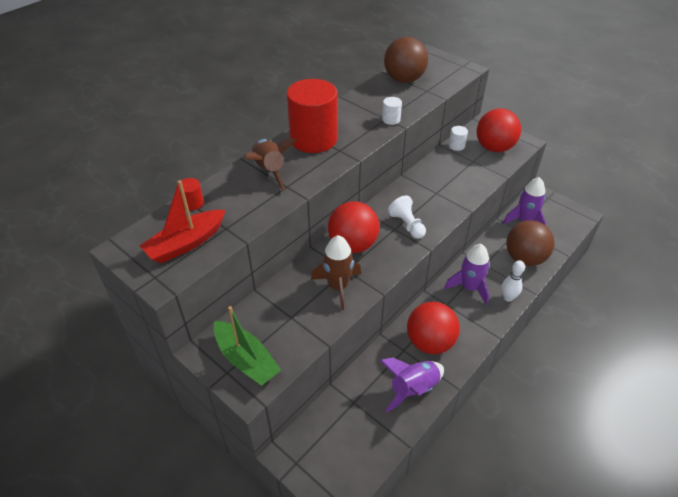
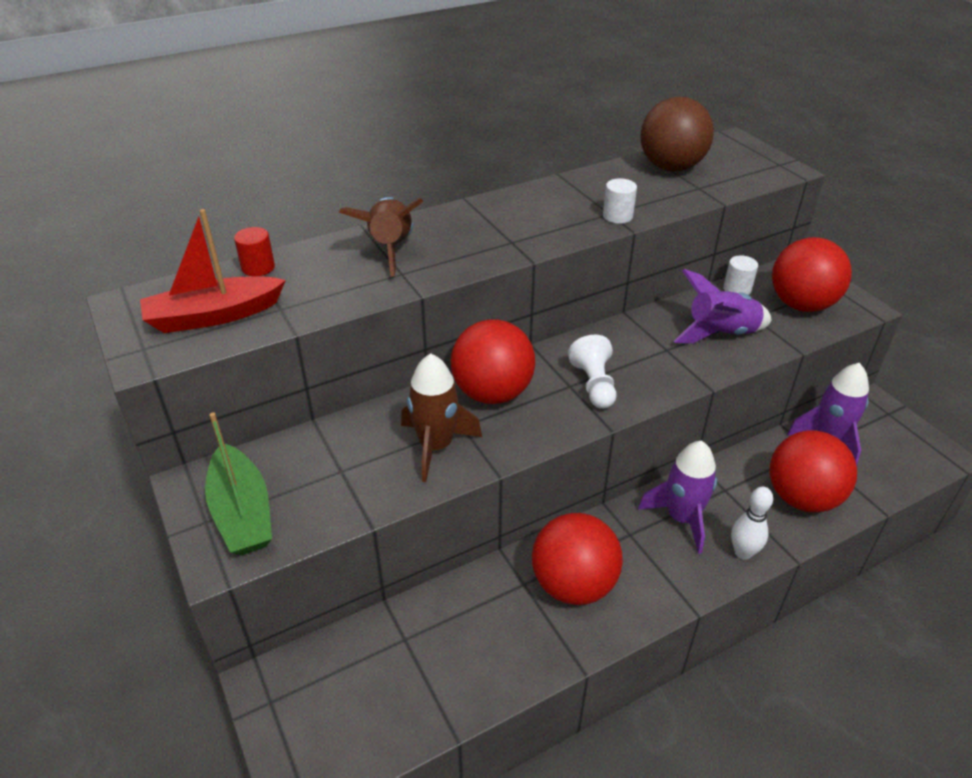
camera: 20 degrees right, 5 degrees down
(313, 139) = (482, 220): red cylinder -> none
(413, 389) = (510, 650): purple rocket -> purple rocket (720, 334)
(524, 258) = (802, 498): brown ball -> red ball

